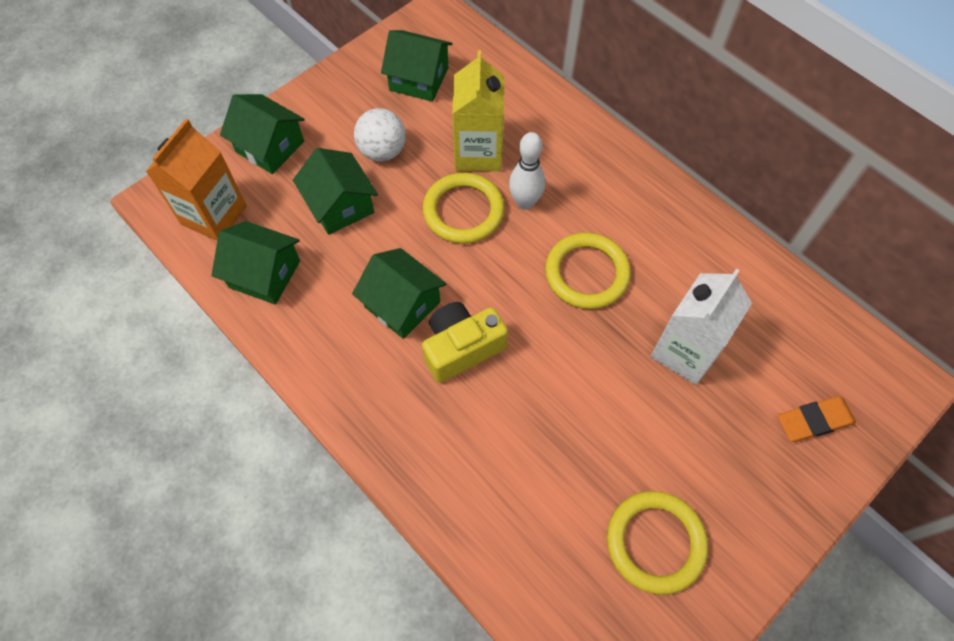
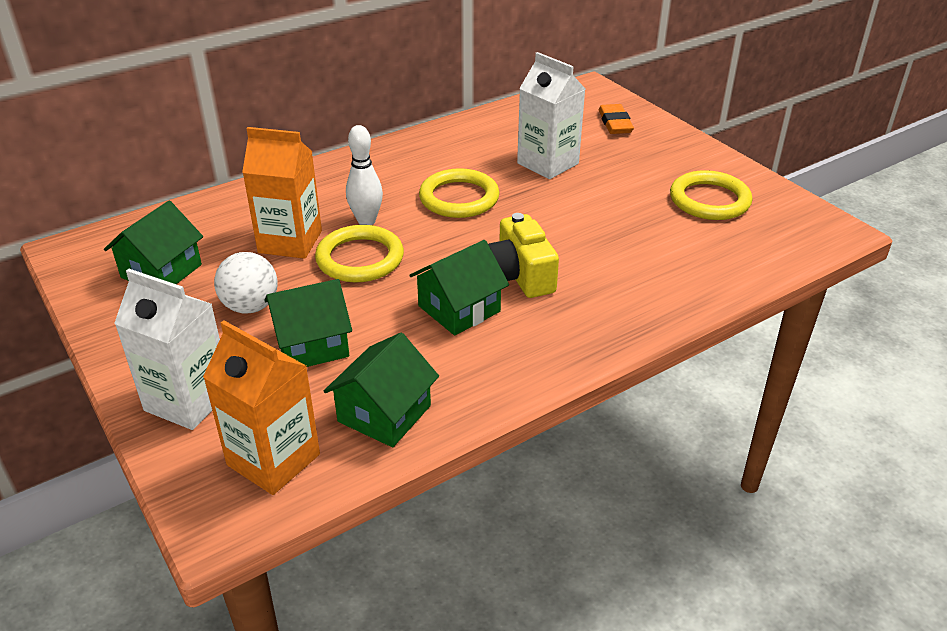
camera: 80 degrees left, 25 degrees down
(270, 147) = (188, 400): green house -> white carton
(478, 152) = (290, 242): yellow carton -> orange carton

